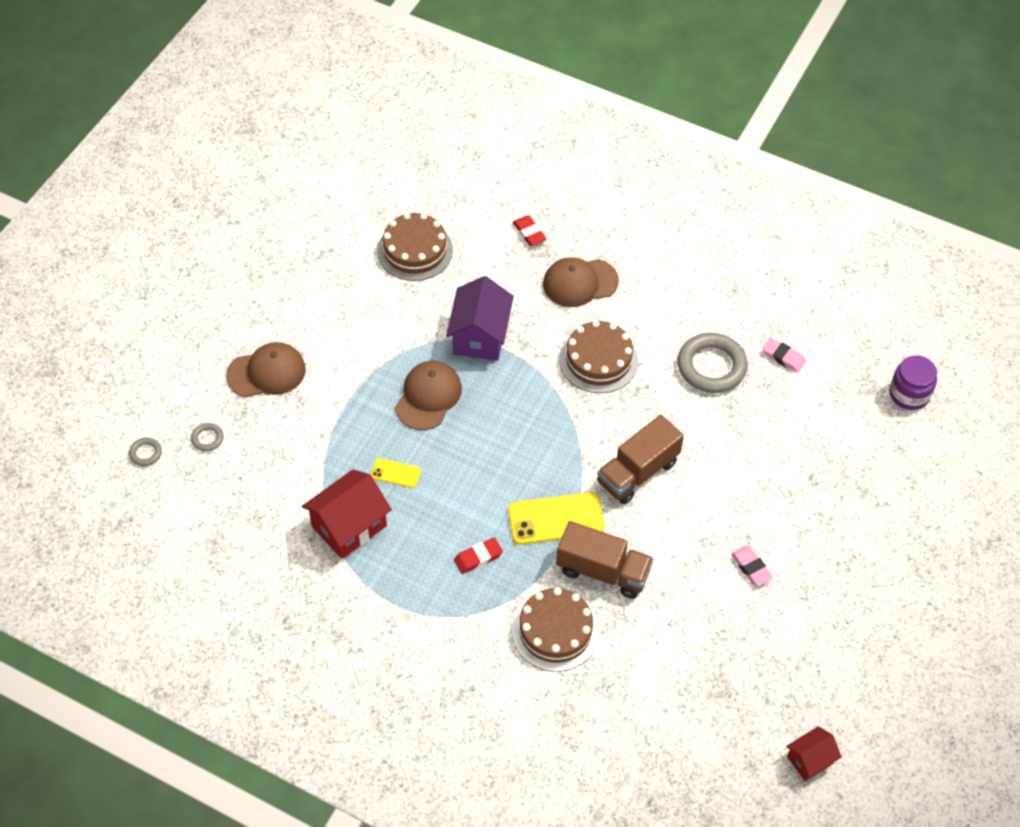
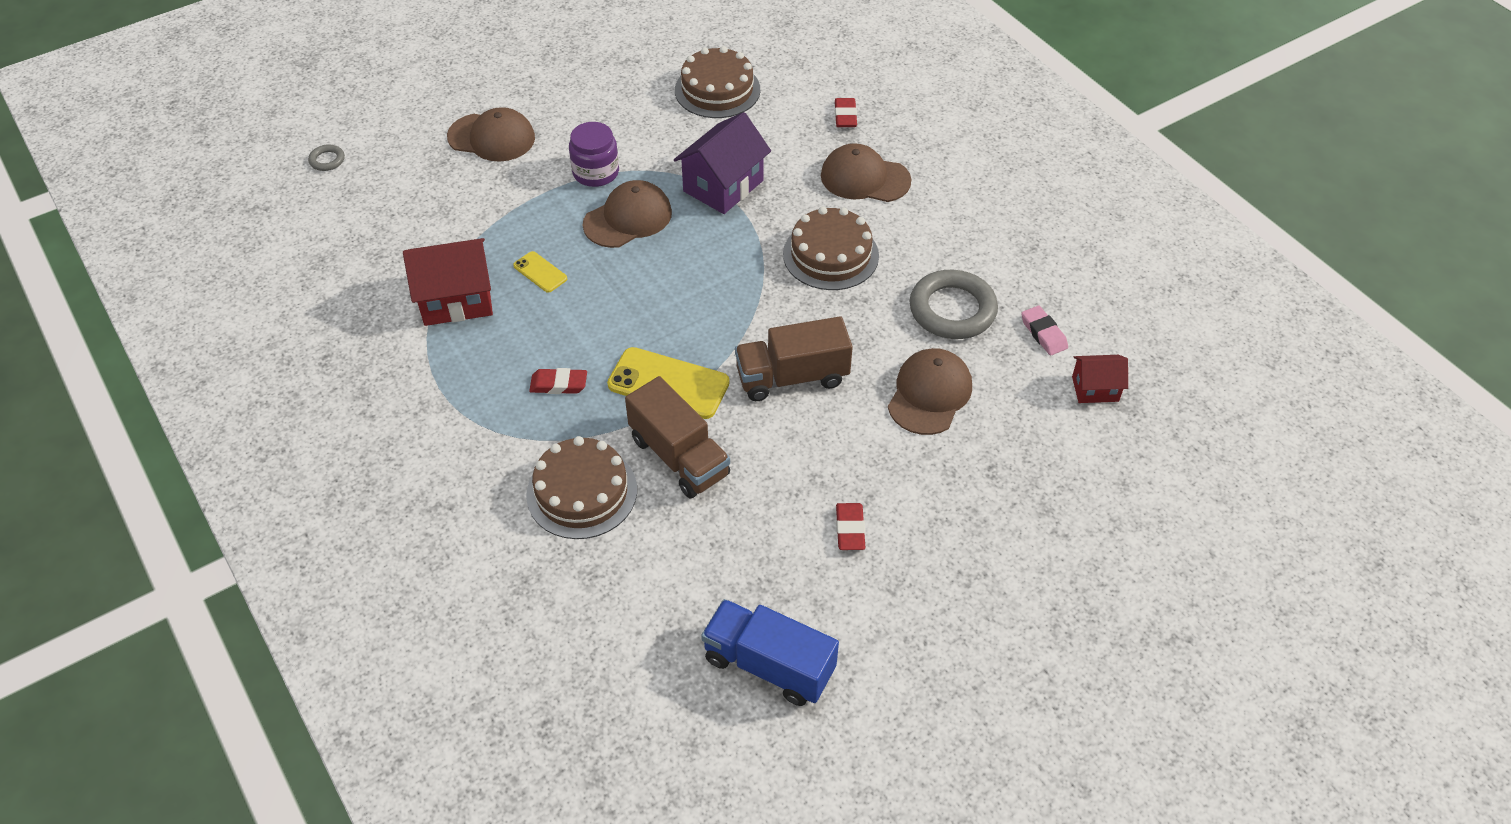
camera: 30 degrees right, 5 degrees down
(207, 438) = (391, 170): grey ring -> none
(738, 441) = (929, 394): none -> brown cap
(751, 567) = (850, 529): pink eraser -> red eraser
(762, 688) = (769, 665): none -> blue truck
(810, 760) = (767, 775): red house -> red house (1095, 389)
(909, 394) = (1174, 432): purple jar -> purple jar (596, 172)

